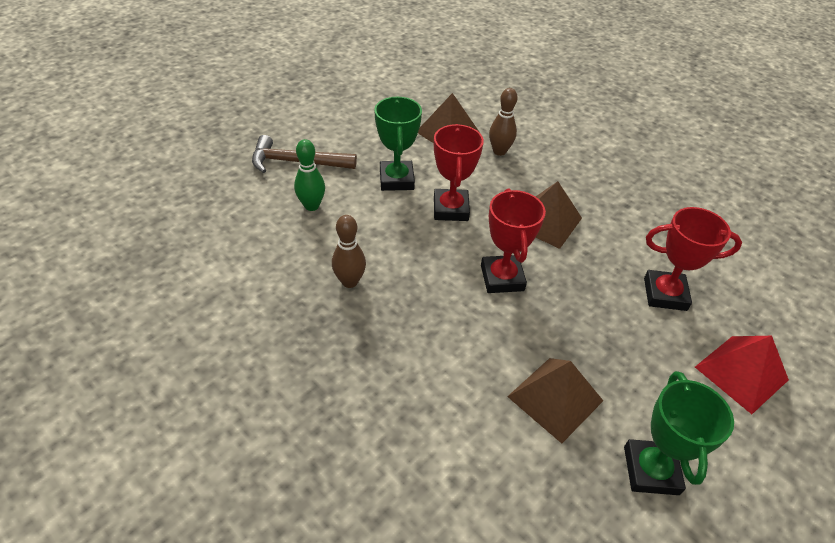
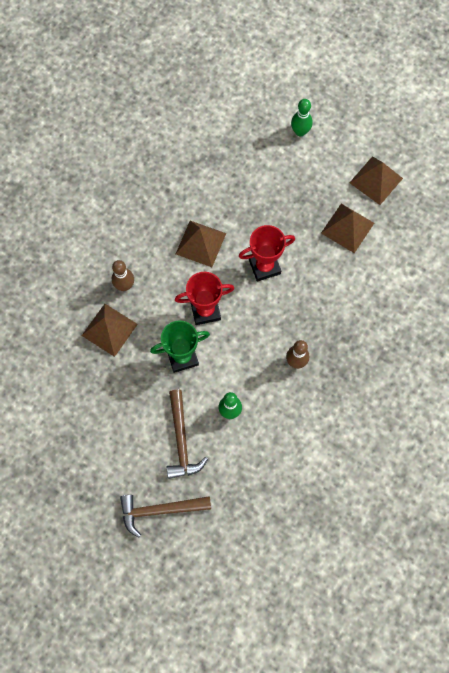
camera: 100 degrees left, 25 degrees up
(231, 135) = (160, 510): none -> brown hammer
(650, 470) = (376, 180): green trophy -> brown pyramid
(665, 294) = (249, 168): red trophy -> none
(741, 373) = (300, 132): red pyramid -> green bowling pin

